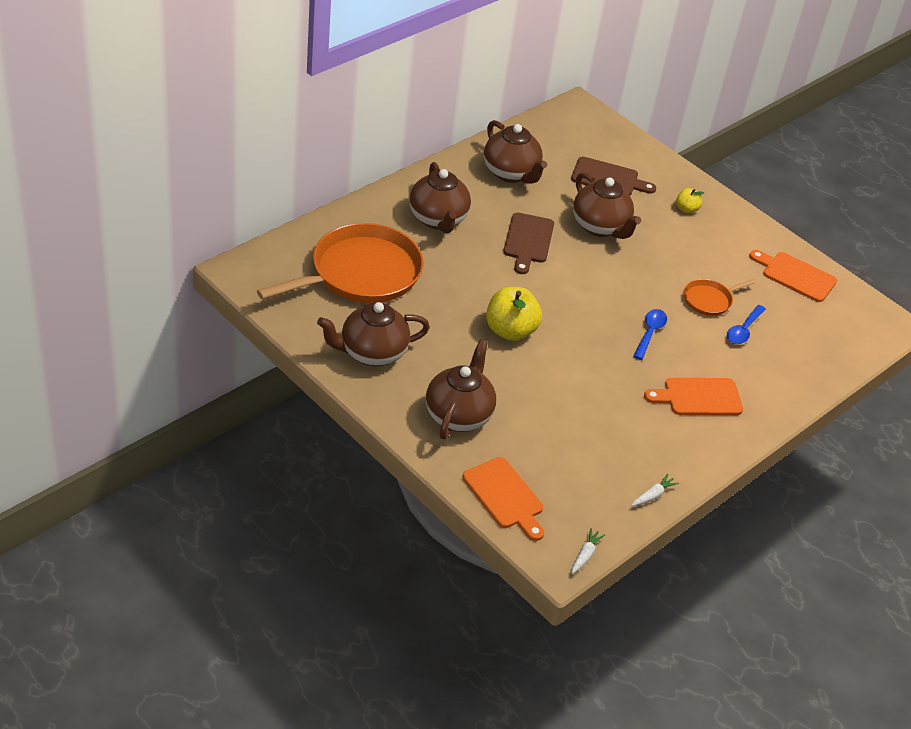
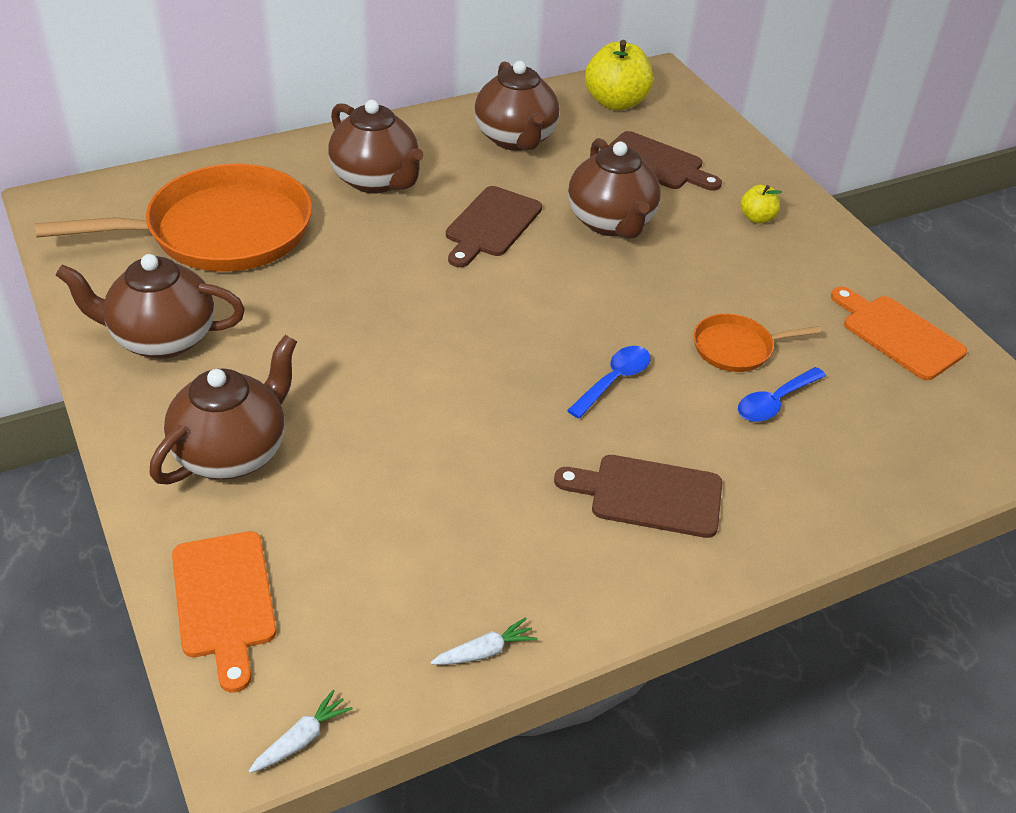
camera: 20 degrees right, 0 degrees up
(438, 220) = (376, 180): brown teapot -> brown teapot turned 45 degrees counterclockwise
(510, 331) = (392, 341): yellow apple -> yellow apple (616, 102)
(698, 397) = (649, 495): orange cutting board -> brown cutting board

